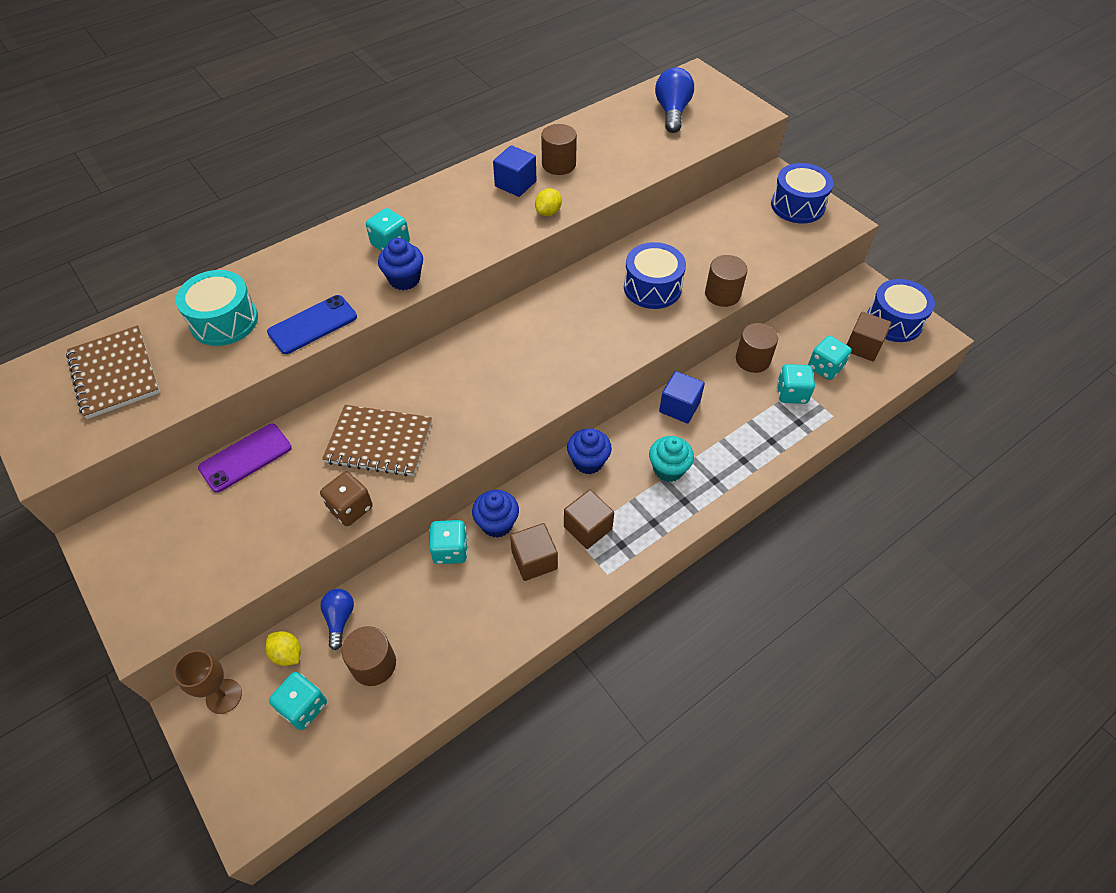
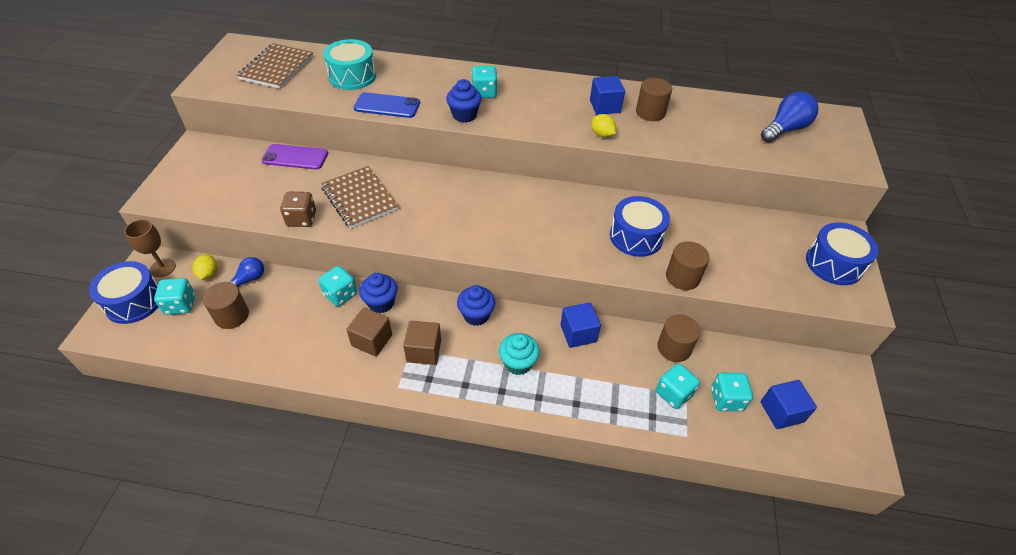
camera: 45 degrees right, 5 degrees down
(548, 212) = (602, 134): yellow lemon -> yellow lemon turned 60 degrees clockwise
(862, 346) = (781, 412): brown cube -> blue cube
(894, 321) = (838, 417): blue drum -> blue drum (134, 301)

